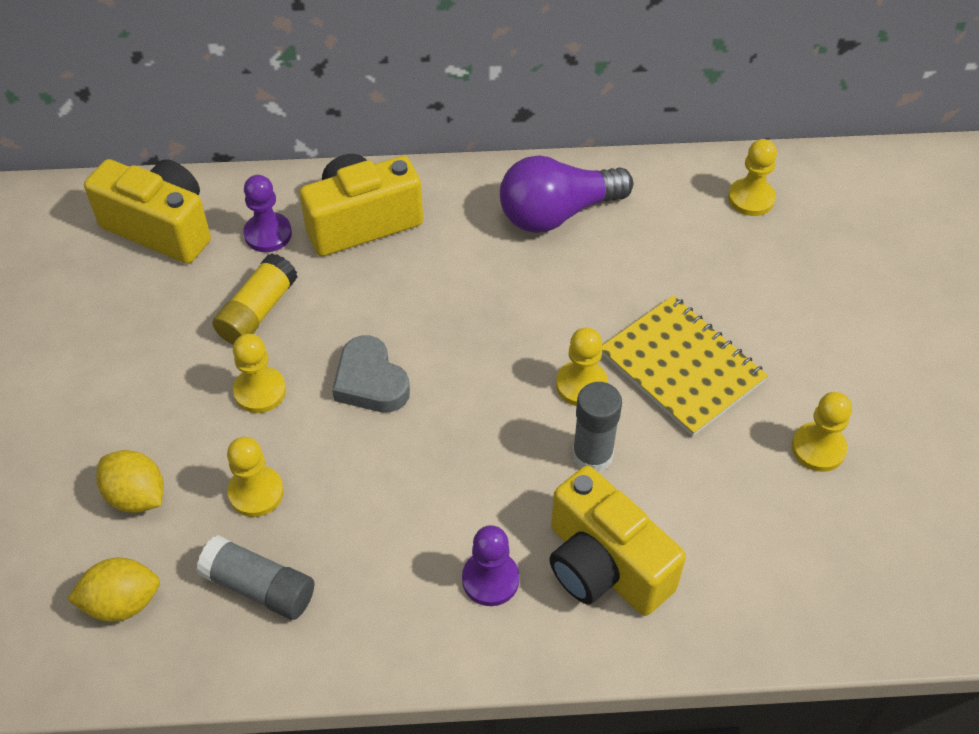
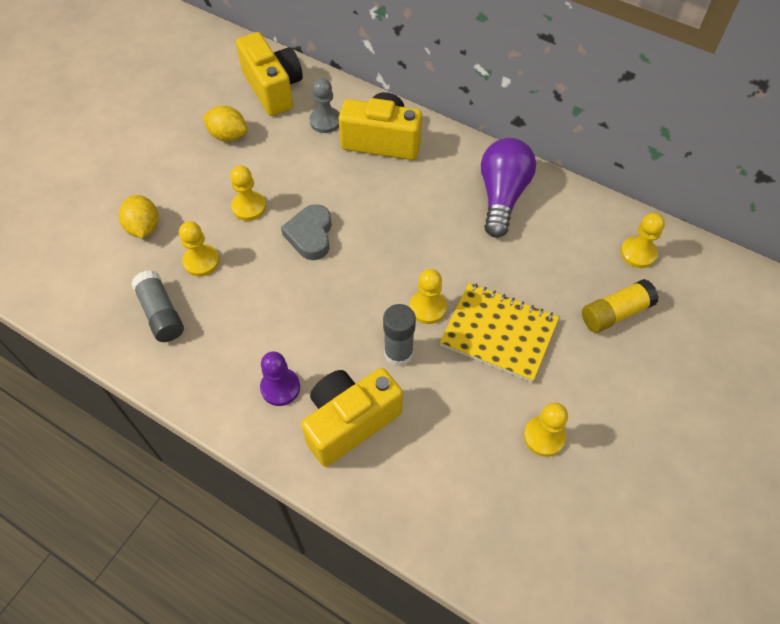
camera: 35 degrees right, 5 degrees up
(122, 603) = (92, 279): yellow lemon -> yellow lemon (228, 136)
(257, 311) = (284, 162): yellow glue stick -> yellow glue stick (615, 313)
(268, 234) = (325, 121): purple pawn -> grey pawn
(557, 213) = (502, 196): purple light bulb -> purple light bulb turned 90 degrees clockwise
(604, 566) = (350, 422): yellow camera -> yellow camera turned 60 degrees clockwise
(681, 367) = (499, 333): yellow notebook -> yellow notebook turned 60 degrees counterclockwise

